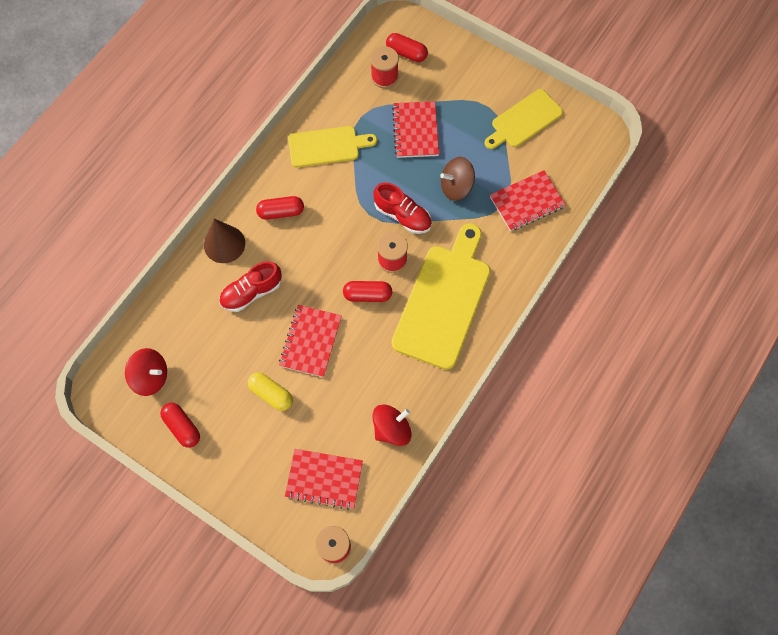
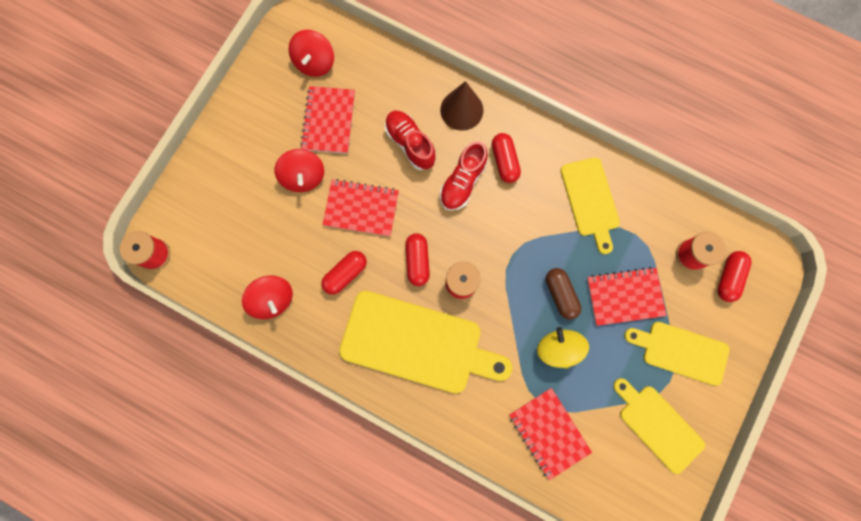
camera: 85 degrees right, 10 degrees up
(182, 427) = (266, 99): red capsule -> red capsule (345, 274)
(271, 394) = (303, 176): yellow capsule -> red spinning top
(324, 479) = (220, 237): red notebook -> red notebook (329, 121)
(402, 215) = (515, 291): red shoe -> red shoe (462, 182)
(409, 180) = (560, 294): none -> brown capsule
(456, 187) = (558, 348): brown spinning top -> yellow spinning top
(465, 96) = (681, 352): none -> yellow cutting board

